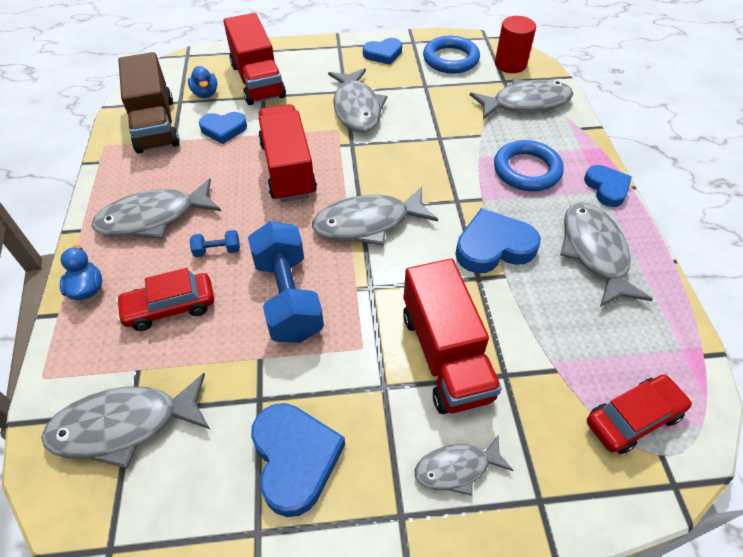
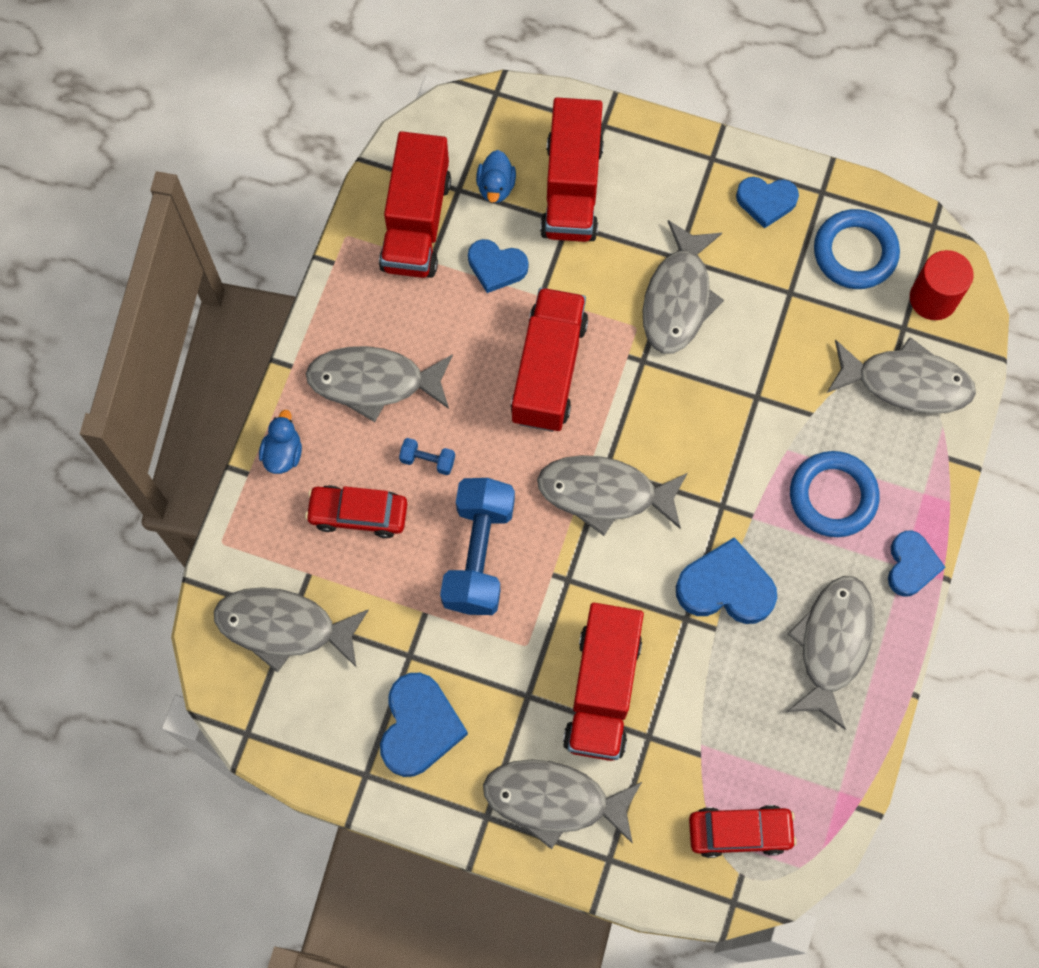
camera: 25 degrees right, 20 degrees up
(155, 125) = (416, 223): brown truck -> red truck
(457, 468) = (554, 800): grey fish -> grey fish, size x1.71

